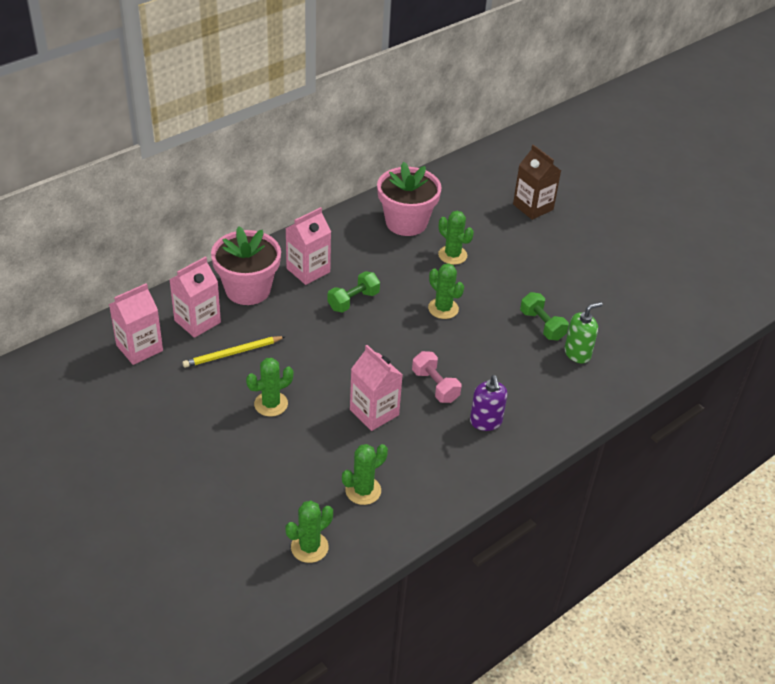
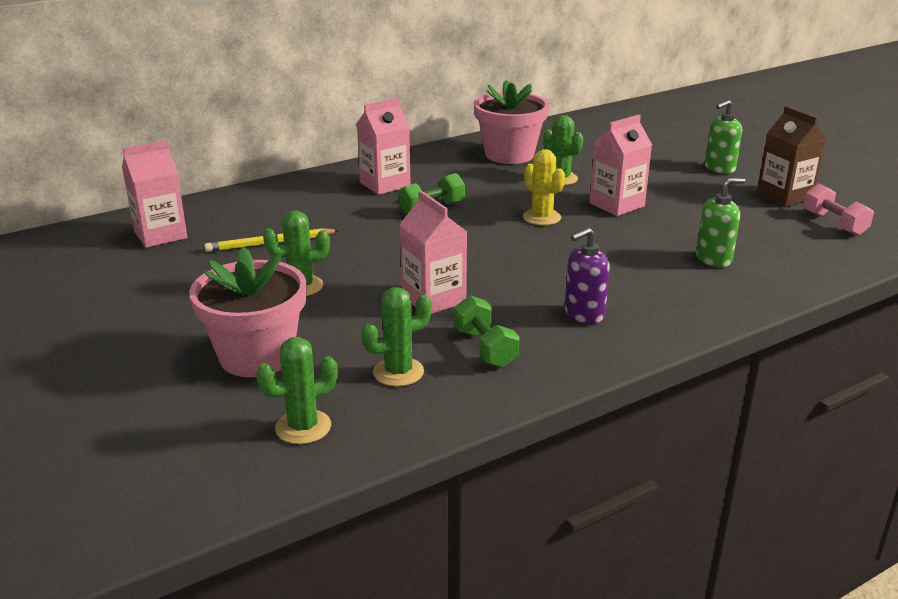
camera: 10 degrees right, 15 degrees down
(197, 321) = (239, 217): pink carton -> pink carton (616, 205)
(248, 289) = (309, 196): pink flower pot -> pink flower pot (257, 356)
(435, 386) = (520, 279): pink dumbbell -> pink dumbbell (834, 224)
(443, 308) = (541, 217): green cactus -> yellow cactus
(486, 422) = (584, 314): purple soap dispenser -> purple soap dispenser turned 60 degrees clockwise
(533, 207) = (661, 148): brown carton -> brown carton (784, 197)
(542, 325) = (667, 234): green dumbbell -> green dumbbell (485, 348)
(581, 235) = (719, 168): none -> green soap dispenser

